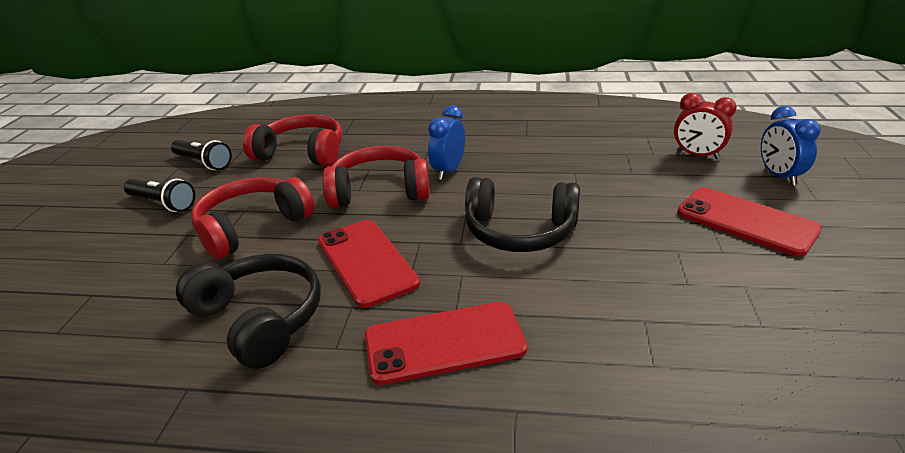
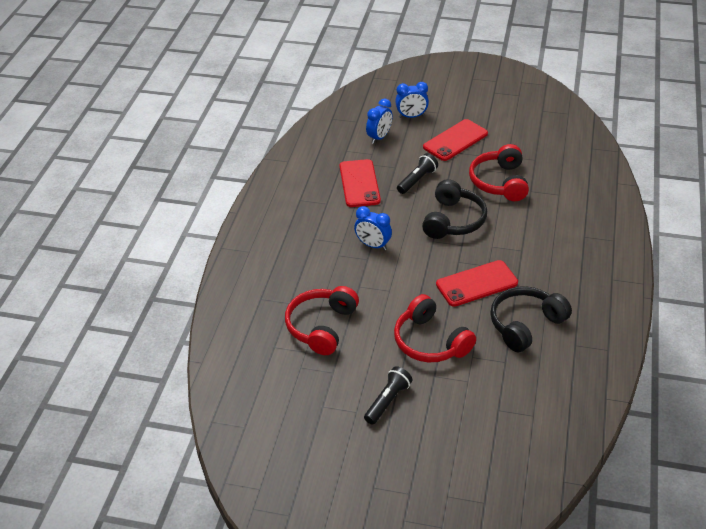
camera: 85 degrees left, 10 degrees up
(203, 163) = (322, 390): black flashlight -> black flashlight (417, 180)
(379, 191) = (394, 280): red headphones -> red headphones (499, 182)
(444, 343) = (545, 255): red phone -> red phone (359, 183)
(697, 155) = (379, 137): red clock -> blue clock

